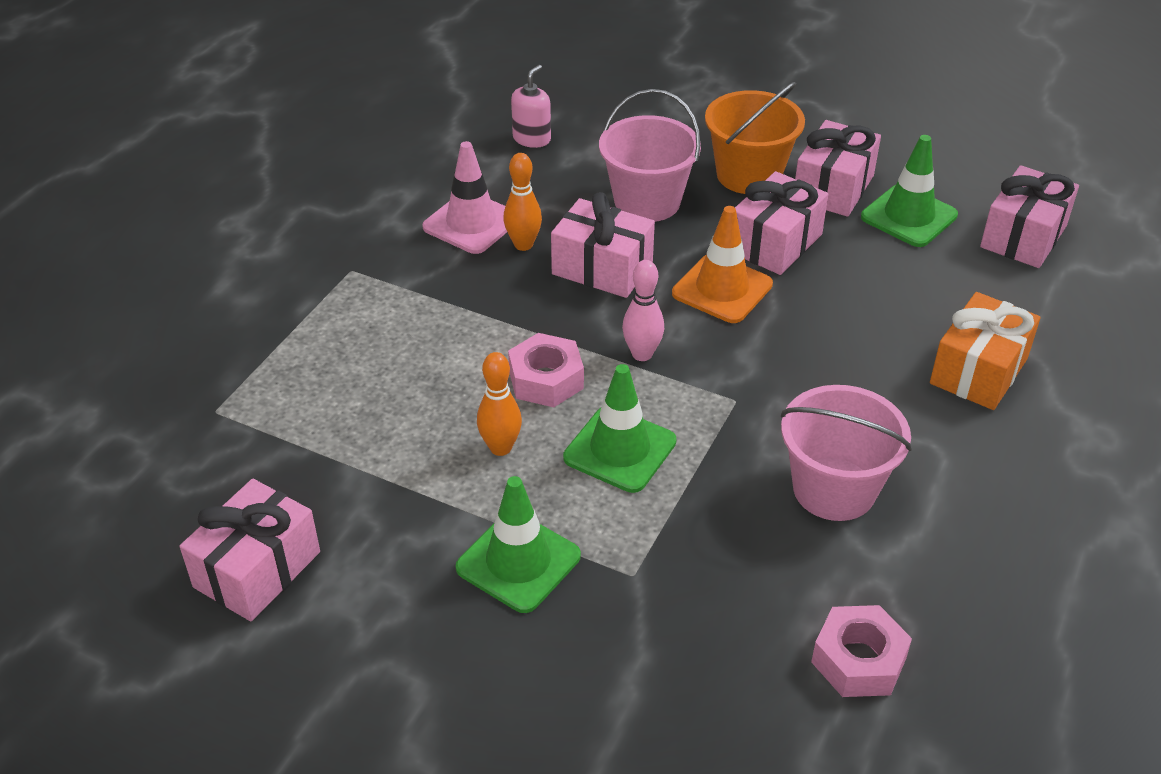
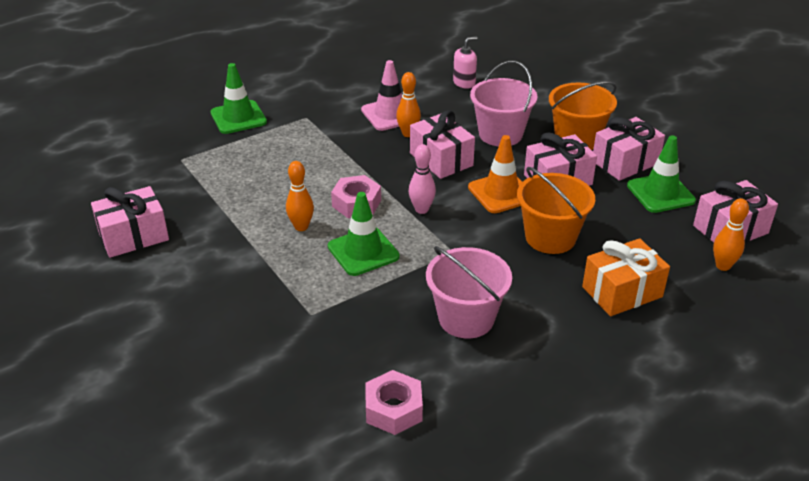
camera: 30 degrees right, 5 degrees down
(518, 562) = (258, 283): green traffic cone -> green traffic cone (238, 117)
(835, 330) = (550, 237): none -> orange bucket
(1055, 289) = (723, 266): none -> orange bowling pin

